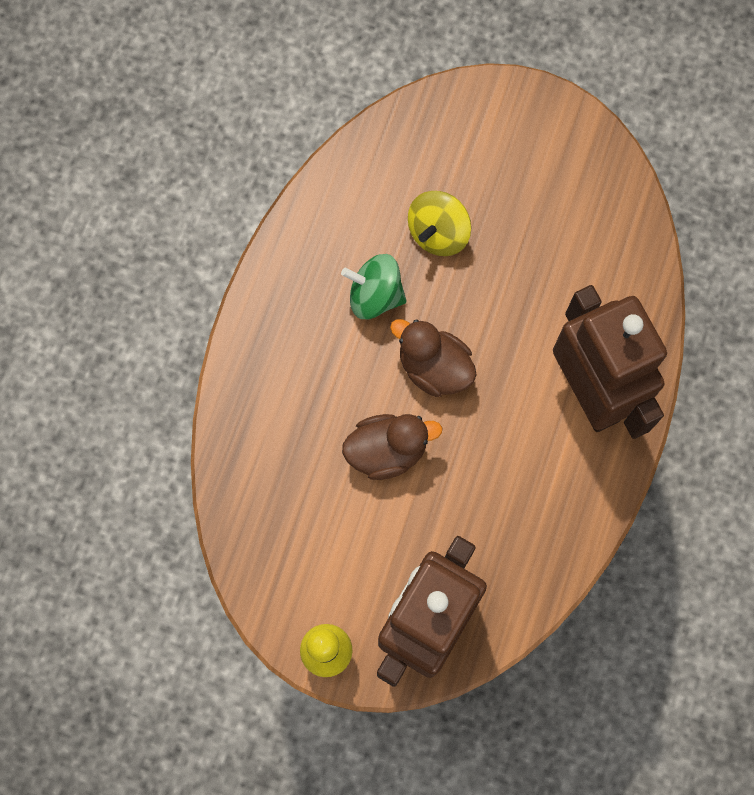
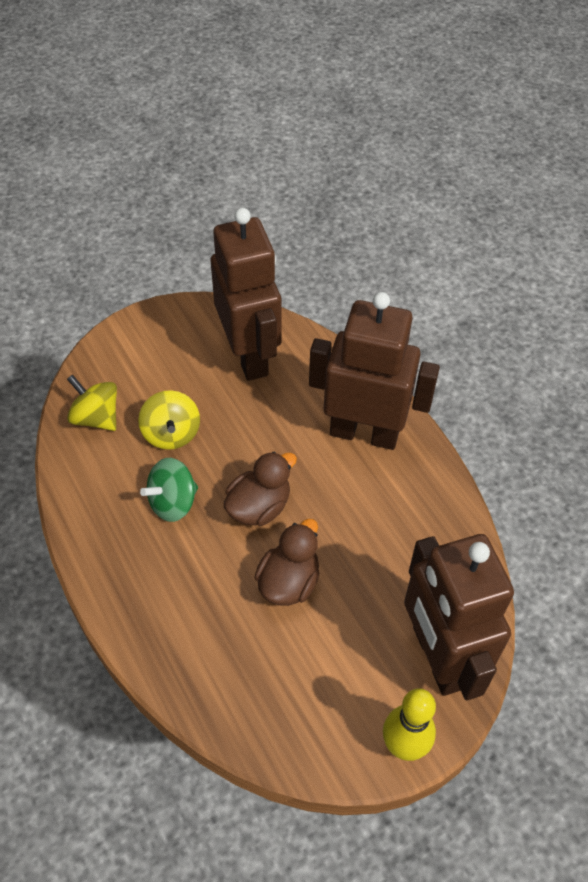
camera: 50 degrees left, 20 degrees down
(396, 158) = (96, 417): none -> yellow spinning top
(434, 368) = (259, 507): brown duck -> brown duck turned 150 degrees clockwise
(581, 223) = (249, 355): none -> brown robot

